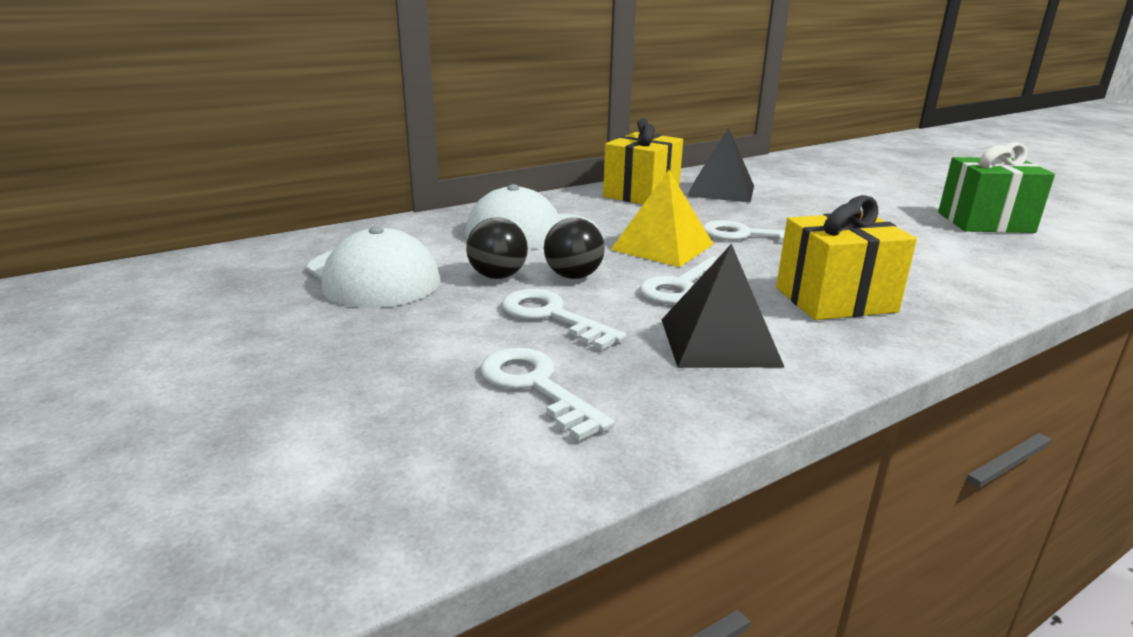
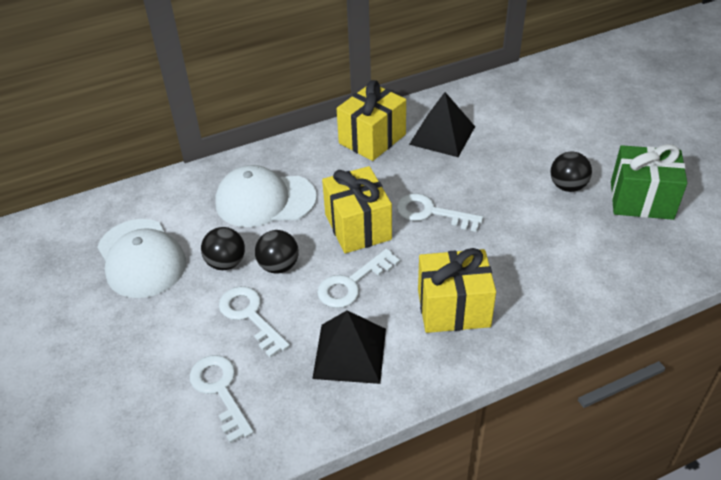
camera: 10 degrees right, 20 degrees up
(662, 246) = (358, 227): yellow pyramid -> yellow gift
(892, 216) = (567, 186): none -> black ball

